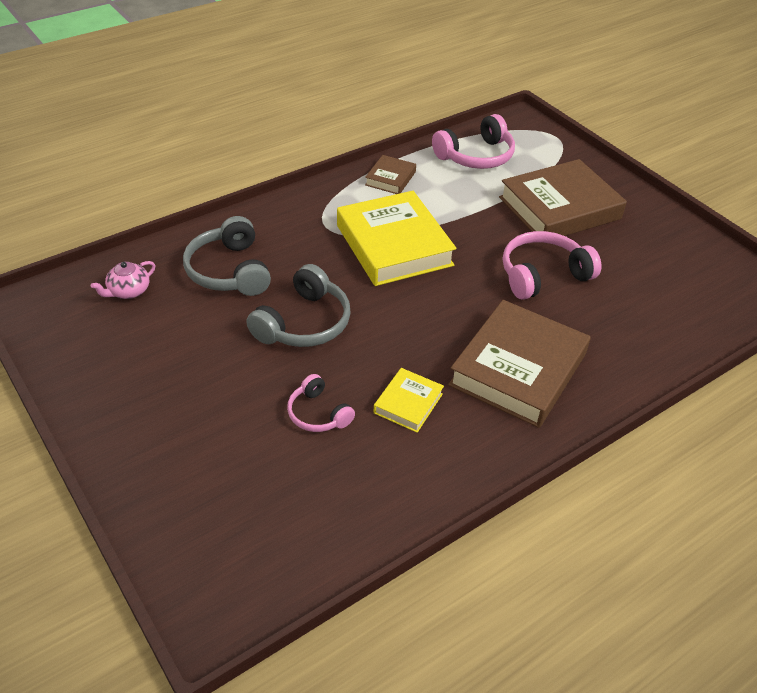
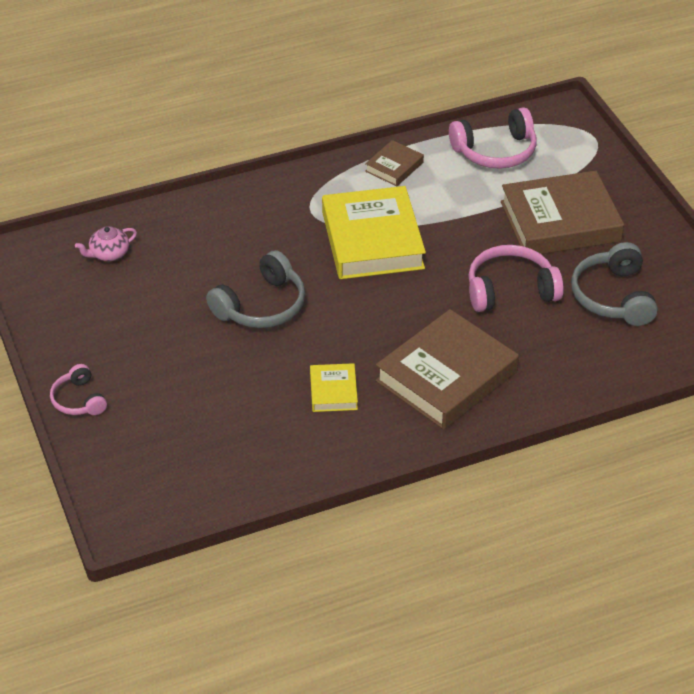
camera: 15 degrees right, 0 degrees up
(229, 271) = (206, 246): grey headphones -> grey headphones (613, 297)
(318, 414) = (250, 388): pink headphones -> pink headphones (79, 400)
(408, 403) = (333, 391): yellow book -> yellow book turned 45 degrees counterclockwise

